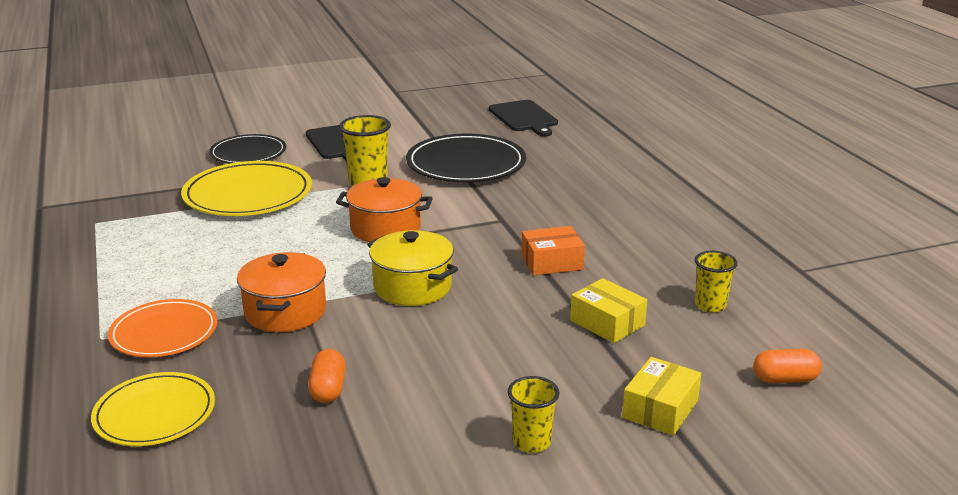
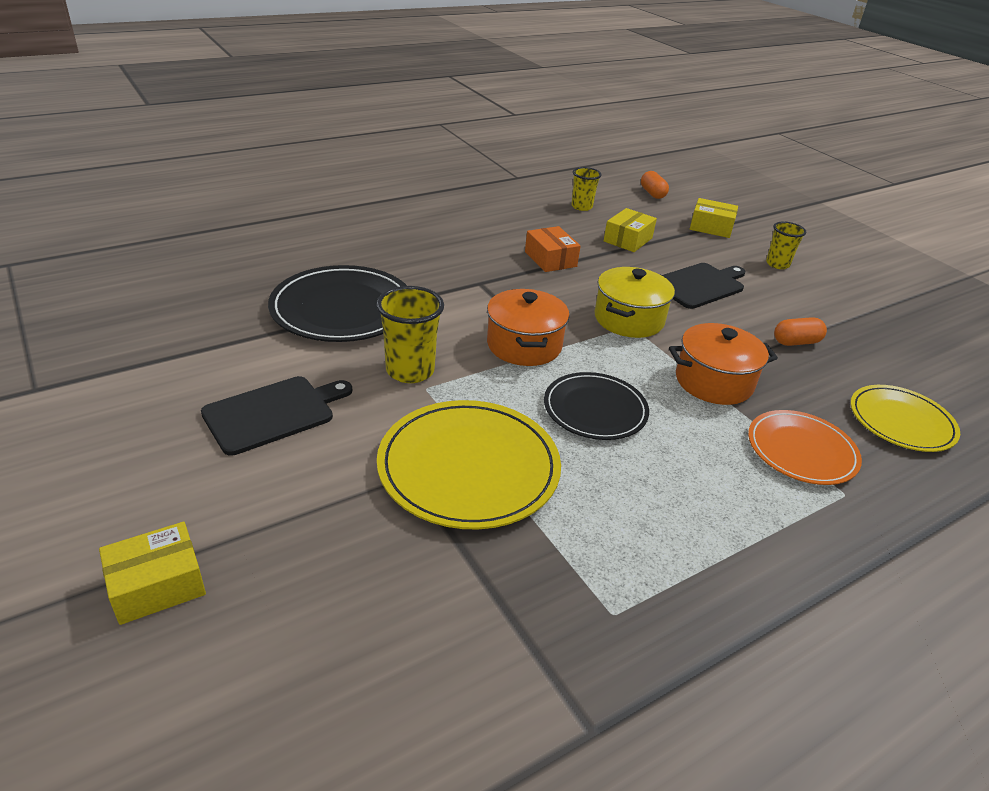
camera: 105 degrees left, 10 degrees up
(220, 123) = (157, 585): none -> yellow box
(248, 153) = (314, 504): black plate -> black plate (595, 409)
(524, 117) = (189, 277): black cutting board -> black cutting board (700, 285)

